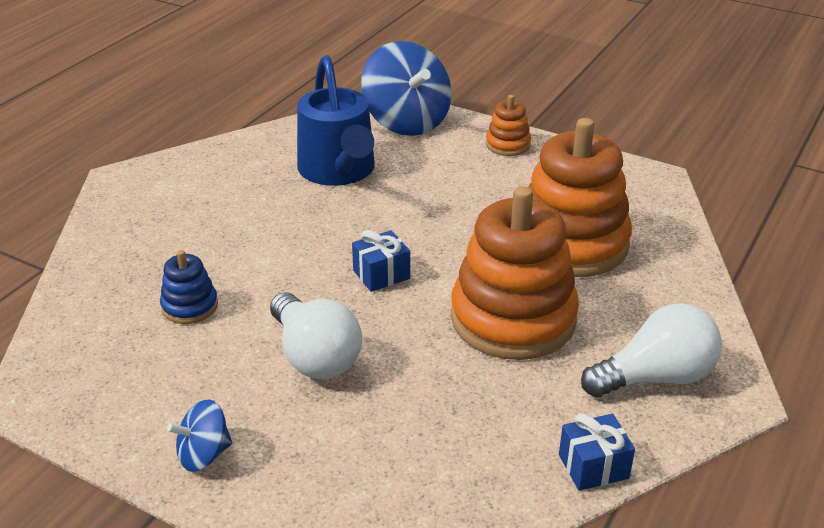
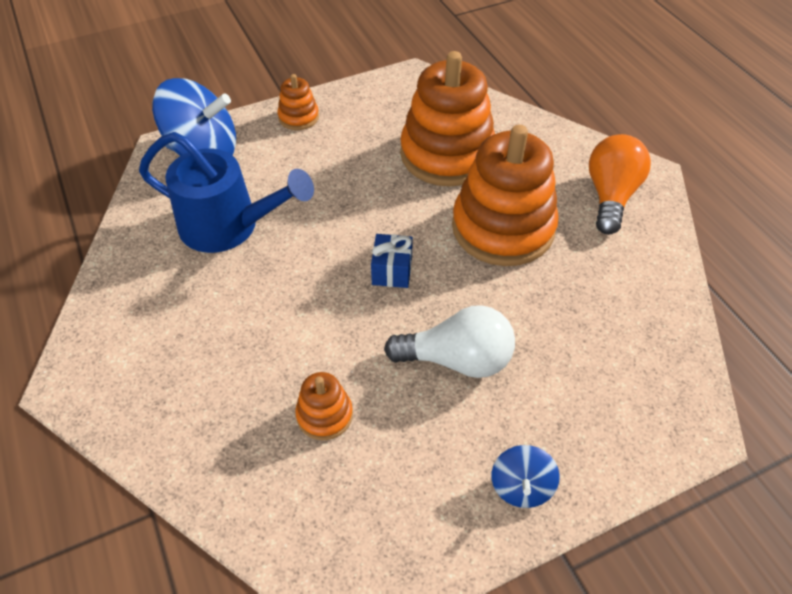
camera: 55 degrees left, 15 degrees up
(190, 306) = (324, 415): blue stacking toy -> orange stacking toy
(593, 466) = (670, 270): blue gift -> none
(655, 377) = (610, 196): white light bulb -> orange light bulb

